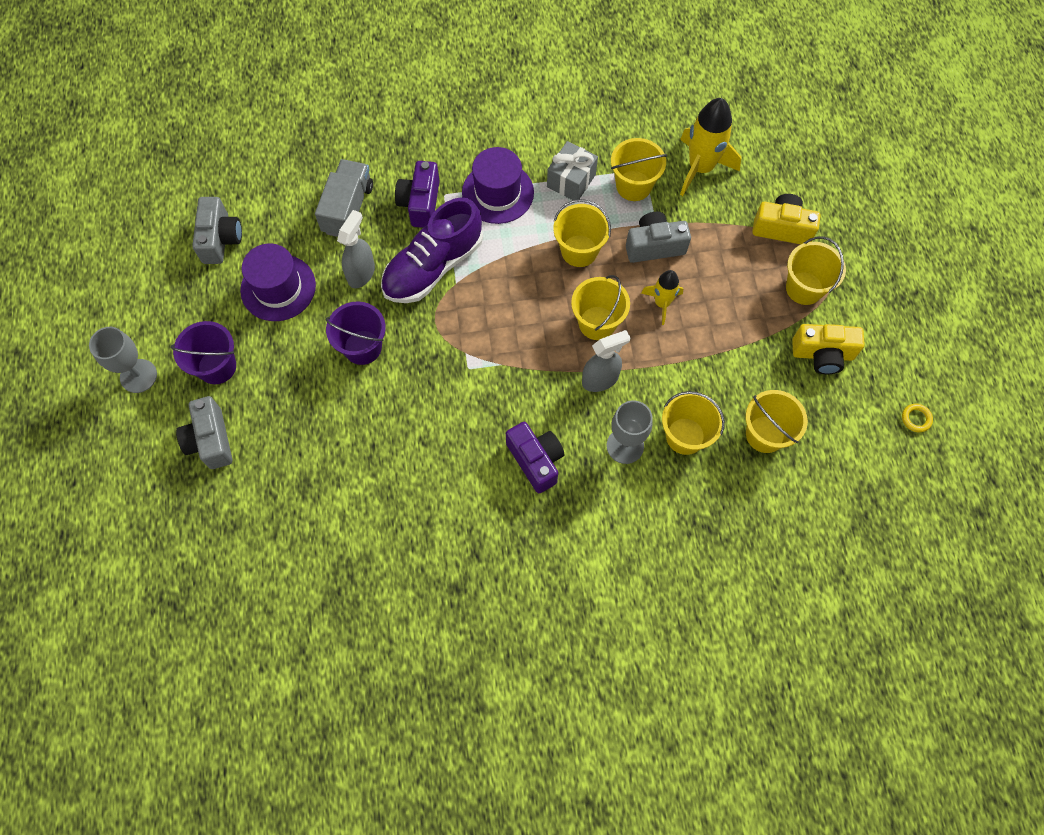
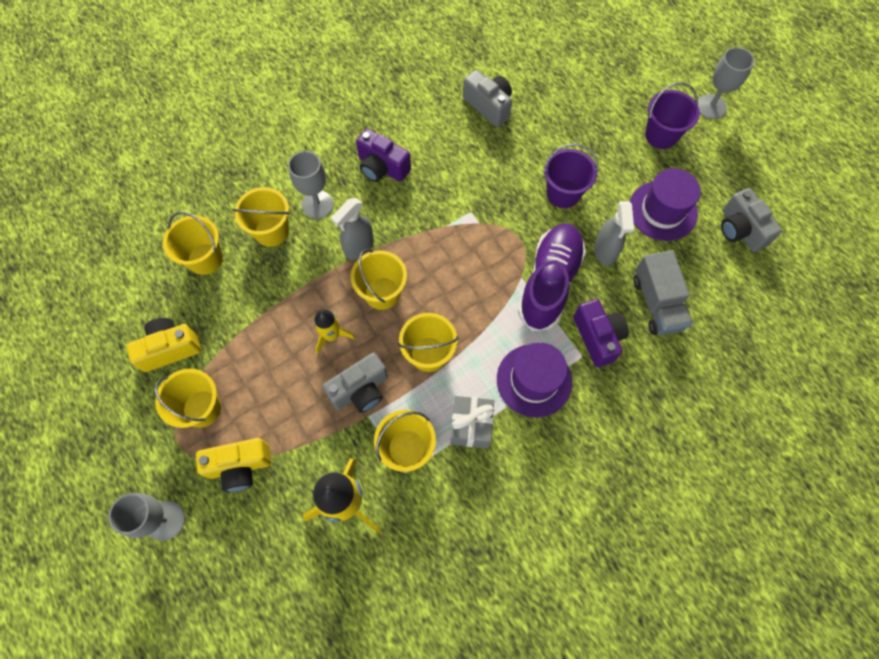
camera: 155 degrees right, 0 degrees up
(210, 440) = (625, 88): grey camera -> grey camera (489, 106)
(856, 213) = (165, 520): none -> grey goblet
(916, 419) = (74, 325): yellow ring -> none

